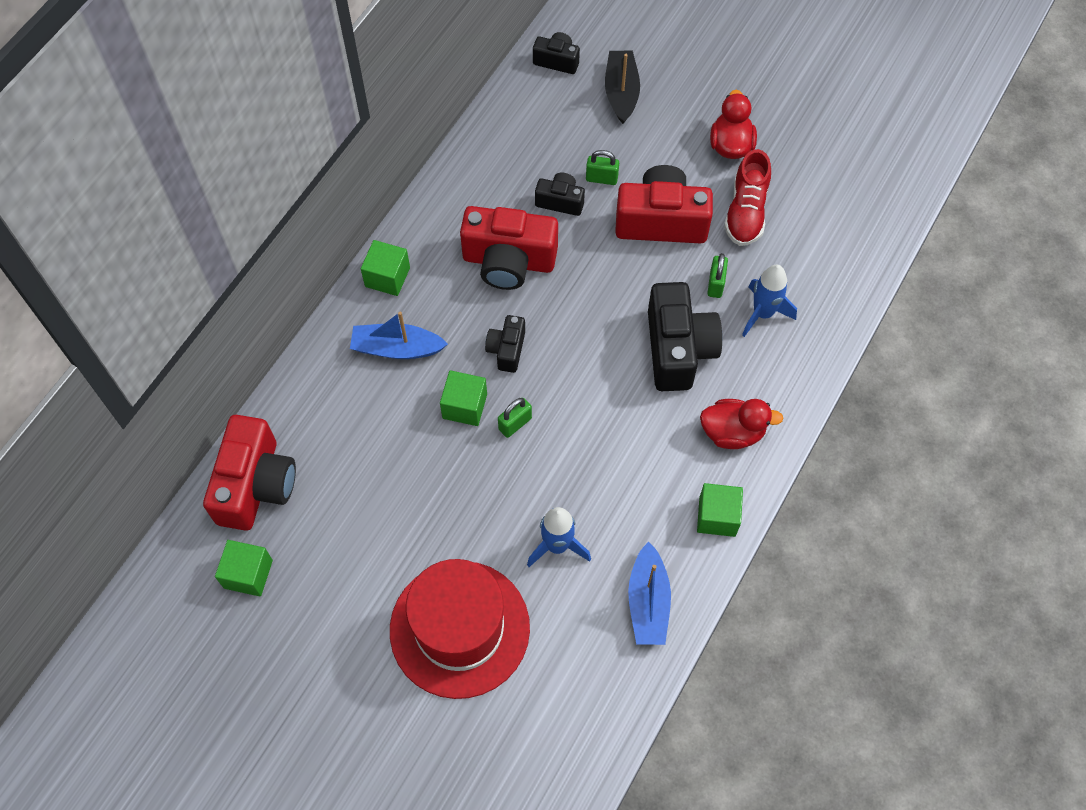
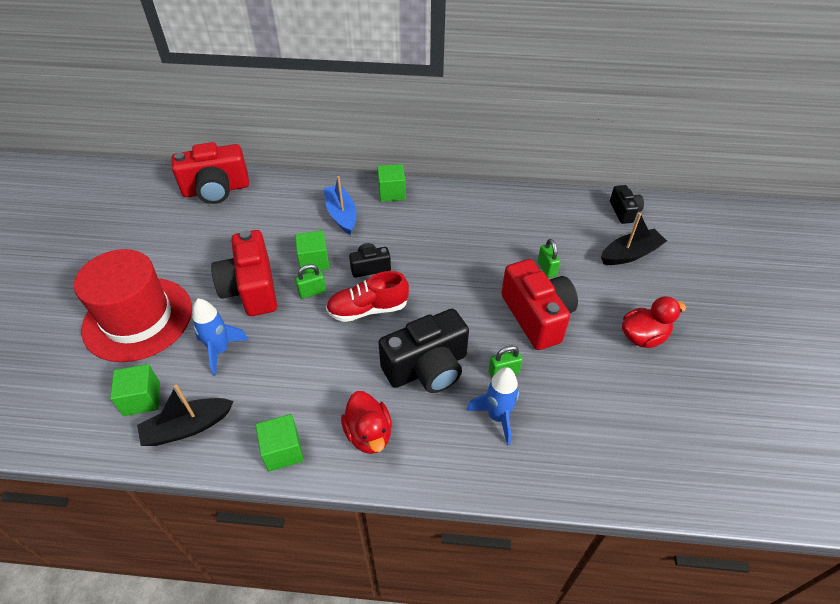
camera: 65 degrees right, 15 degrees down
(248, 574) = (154, 207): green cube -> green cube (142, 399)
(508, 261) = (441, 244): red camera -> red camera (251, 289)
(515, 424) = (312, 292): green padlock -> green padlock turned 45 degrees counterclockwise
(560, 201) = (510, 253): black camera -> none
(648, 602) = (187, 427): blue boat -> black boat
(746, 211) = (588, 369): red shoe -> red shoe (368, 309)

